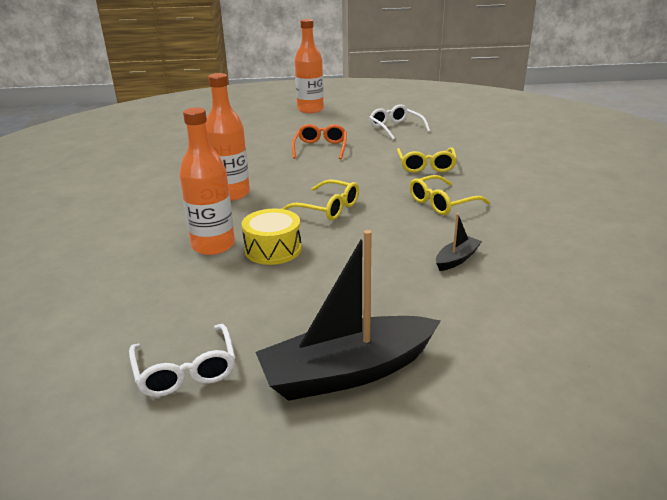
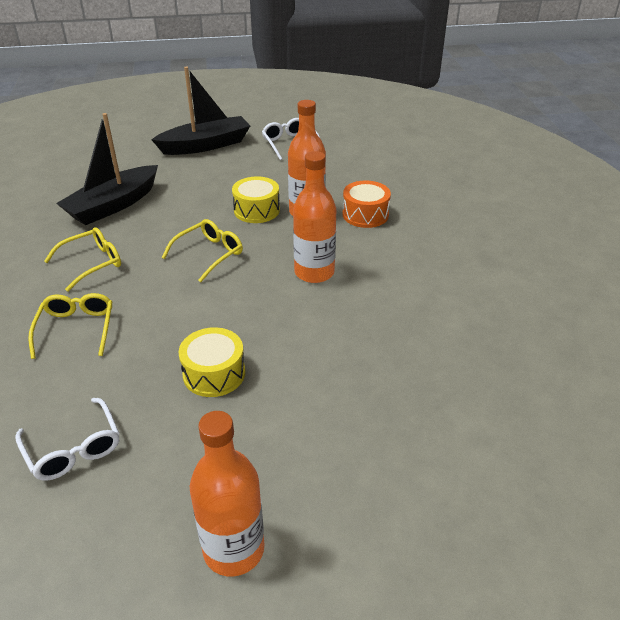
camera: 175 degrees right, 10 degrees up
(146, 242) = (365, 214): none -> orange drum
(320, 148) = (214, 373): orange glasses -> yellow drum
(328, 208) = (209, 254): yellow glasses -> yellow glasses turned 105 degrees clockwise
(457, 259) = (113, 205): black boat -> black boat, size x2.22

